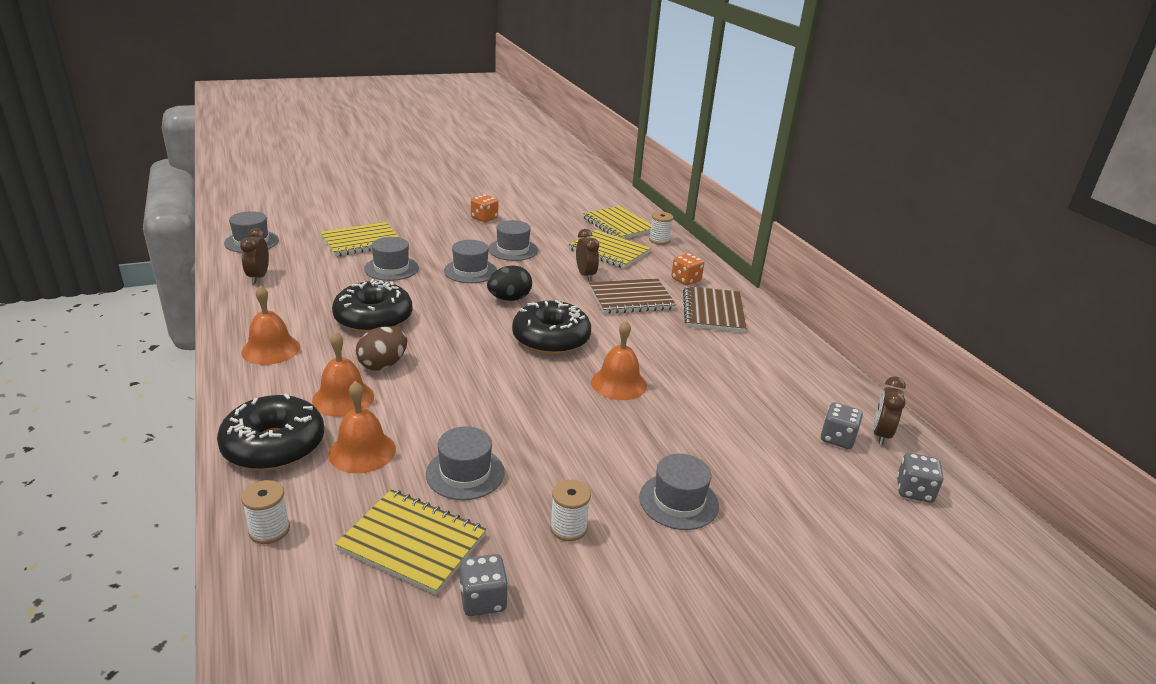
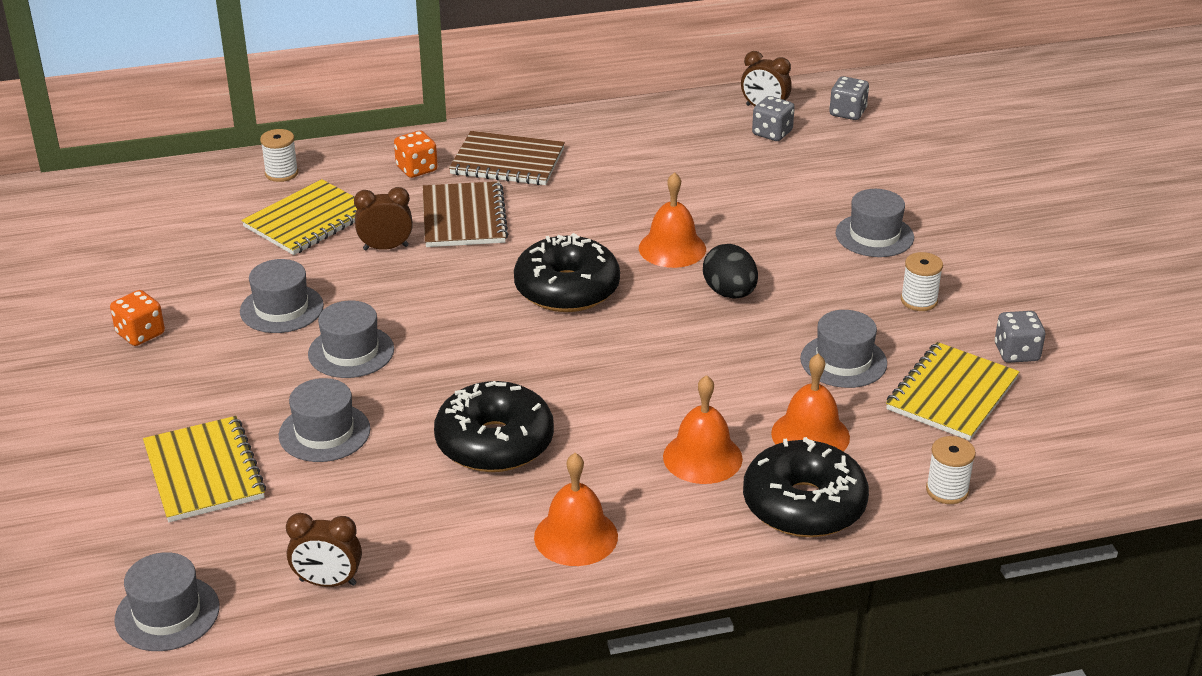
camera: 80 degrees left, 5 degrees up
(383, 365) = (623, 428): brown egg -> none
(509, 299) = (450, 318): black egg -> black egg (729, 293)
(619, 225) = (212, 202): yellow notebook -> none

